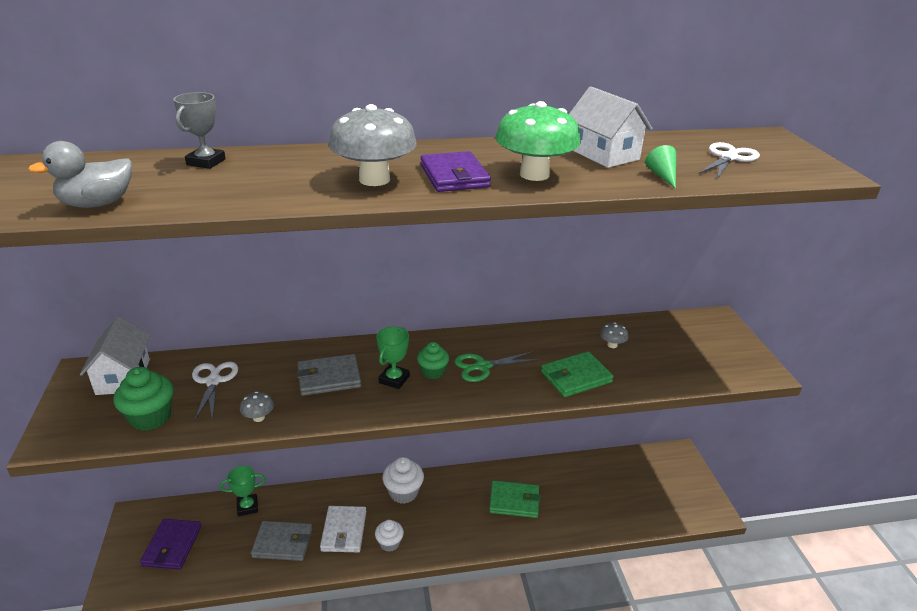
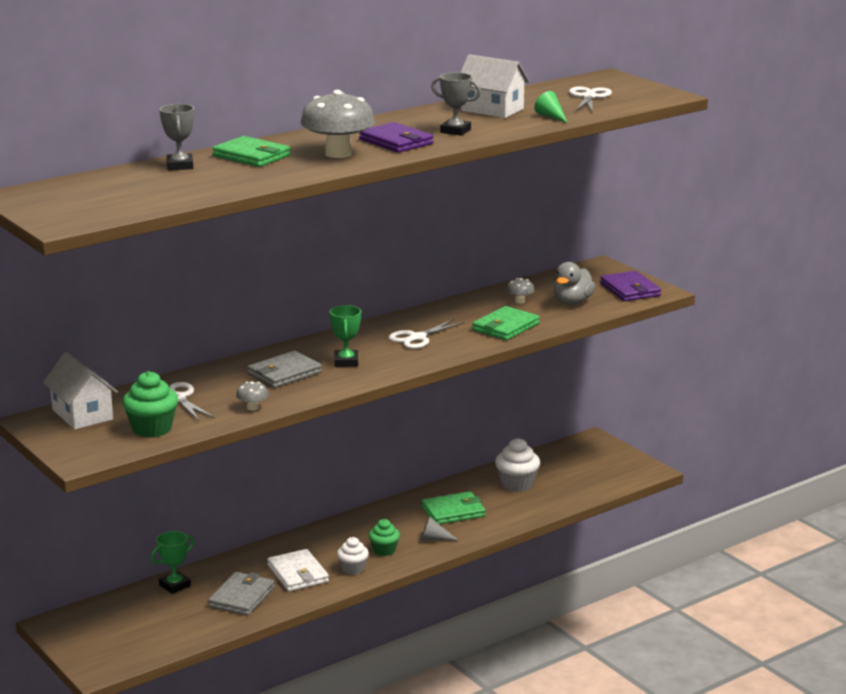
camera: 25 degrees left, 10 degrees down
(97, 204) = (153, 201): grey duck -> grey duck (572, 302)
(172, 546) = (124, 630): purple wallet -> purple wallet (630, 290)
(283, 543) = (242, 597): grey wallet -> grey wallet turned 45 degrees counterclockwise
(289, 164) = (251, 156): none -> green wallet
(403, 492) = (334, 534): white cupcake -> white cupcake (517, 484)
(433, 372) = (376, 350): green cupcake -> green cupcake (384, 550)
(478, 530) = (434, 539): none -> grey cone
(483, 366) = (417, 338): green scissors -> white scissors
(534, 174) = (455, 131): green mushroom -> grey trophy

